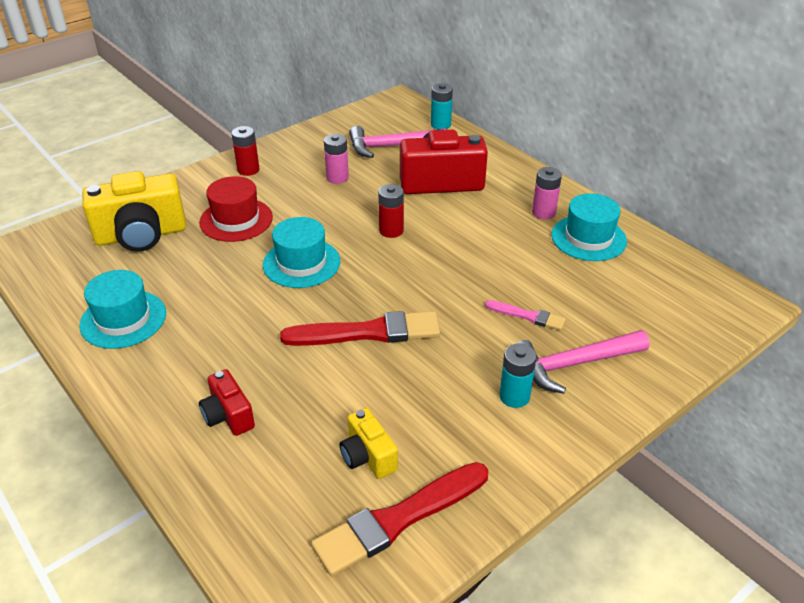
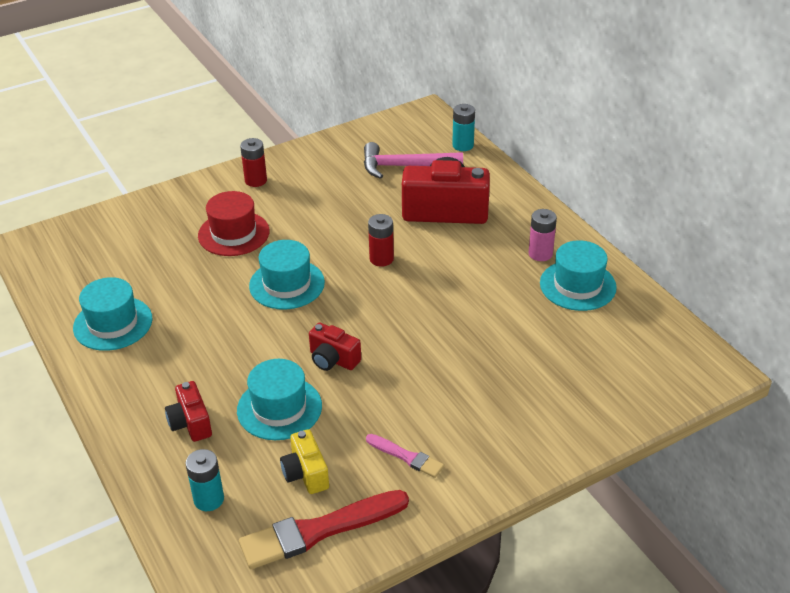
camera: 10 degrees right, 0 degrees up
(141, 235) = (142, 241): yellow camera -> none
(322, 389) = (279, 408): none -> turquoise hat
(337, 178) = (342, 197): pink battery -> none
(367, 332) = (333, 359): red brush -> red camera
(514, 396) = (454, 435): turquoise battery -> turquoise battery (209, 499)
(527, 316) = (490, 359): pink brush -> pink brush (406, 457)
(573, 364) = (520, 411): pink hammer -> none

